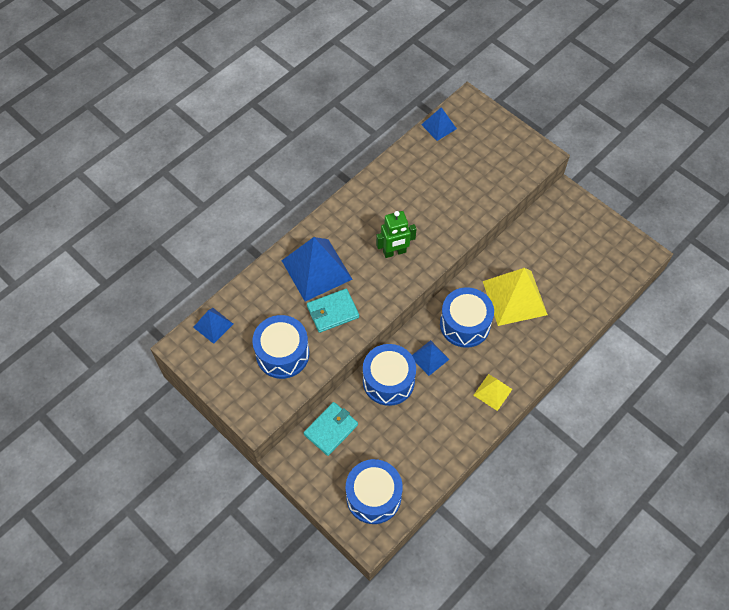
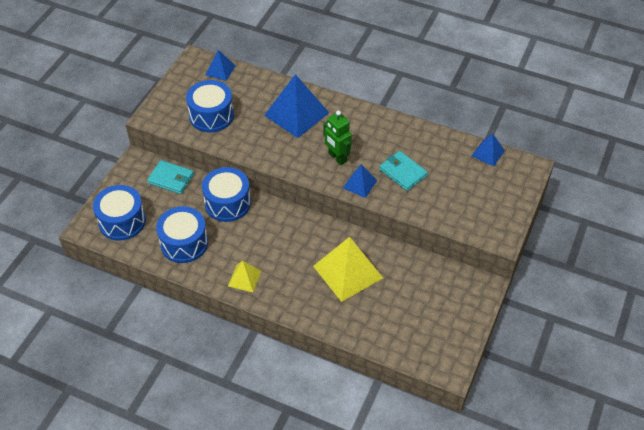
camera: 70 degrees right, 10 degrees down
(333, 312) = (261, 134): turquoise wallet -> turquoise wallet (403, 172)
(429, 357) = (260, 225): blue pyramid -> blue pyramid (360, 184)
(465, 324) = (303, 241): blue drum -> blue drum (184, 243)

